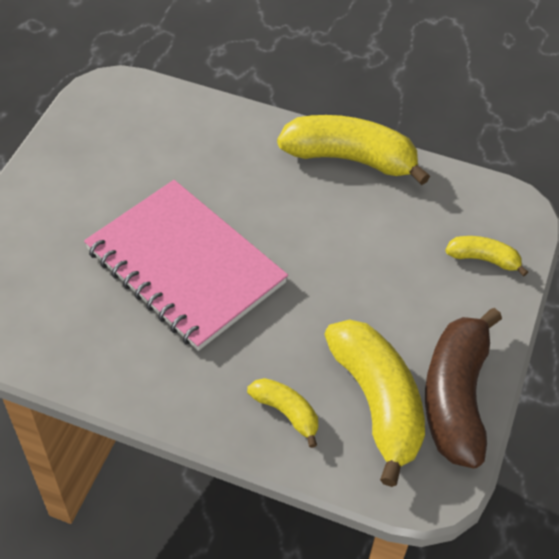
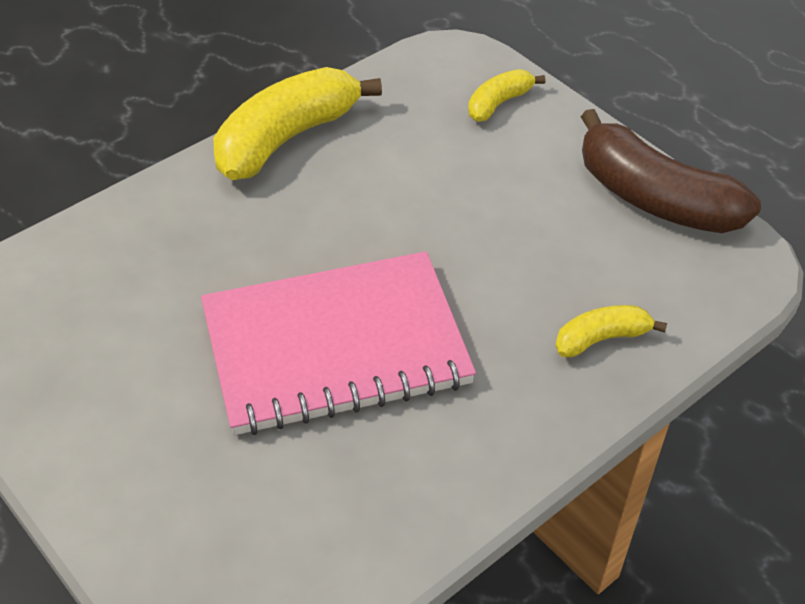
camera: 60 degrees left, 5 degrees down
(377, 402) = (629, 259): yellow banana -> none

